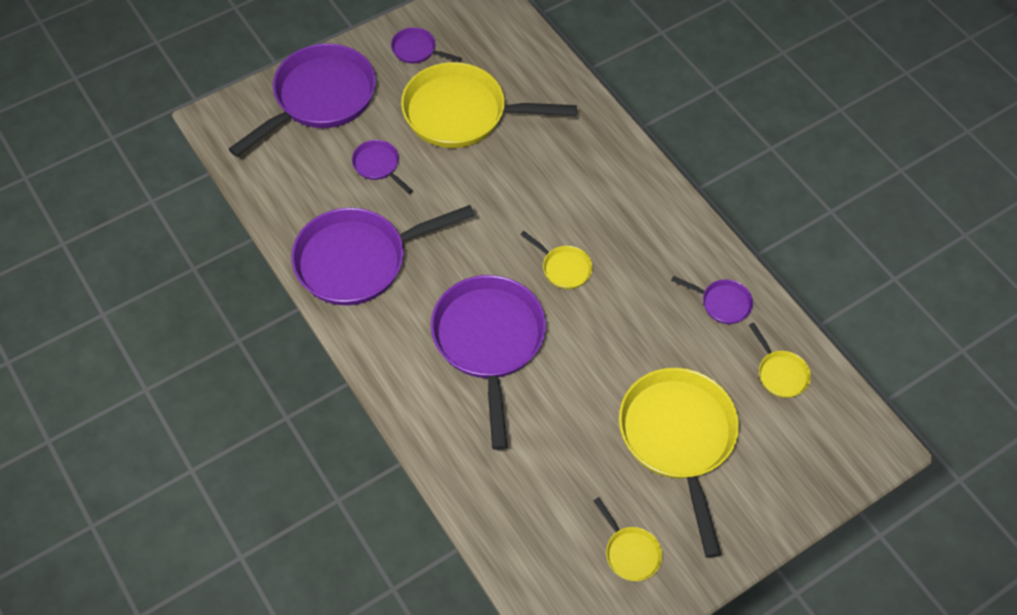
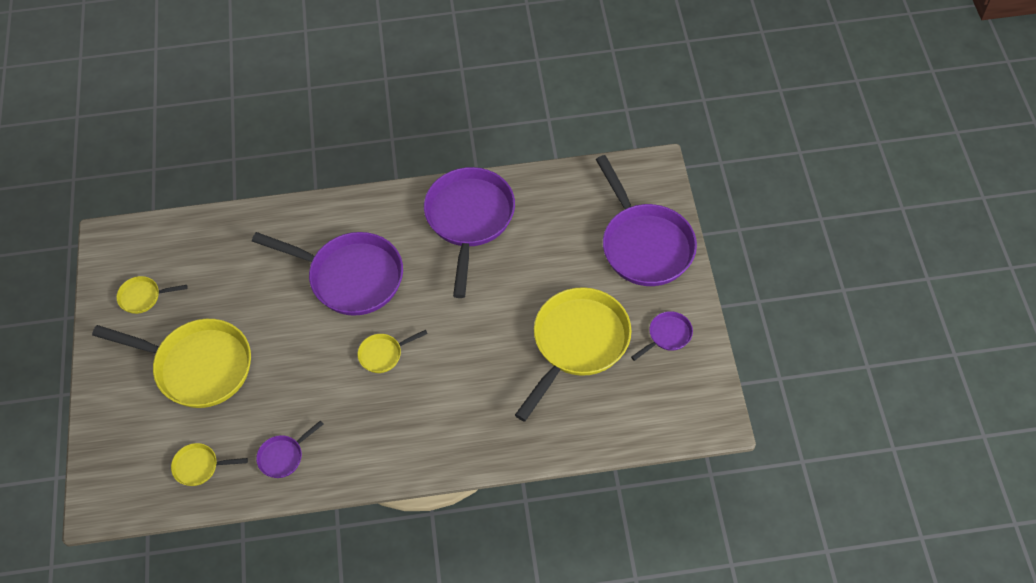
camera: 120 degrees right, 0 degrees up
(378, 165) = (553, 262): purple pan -> none

